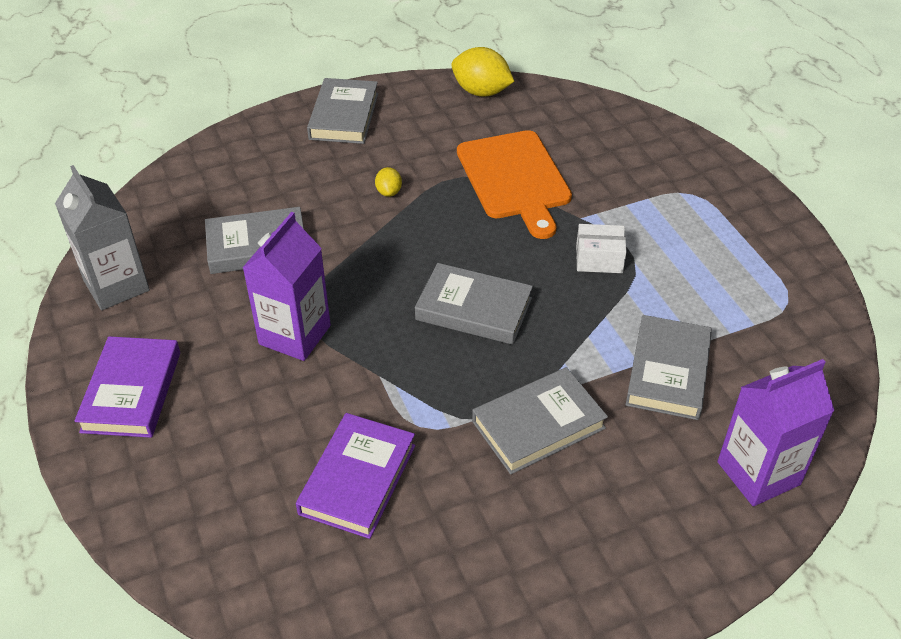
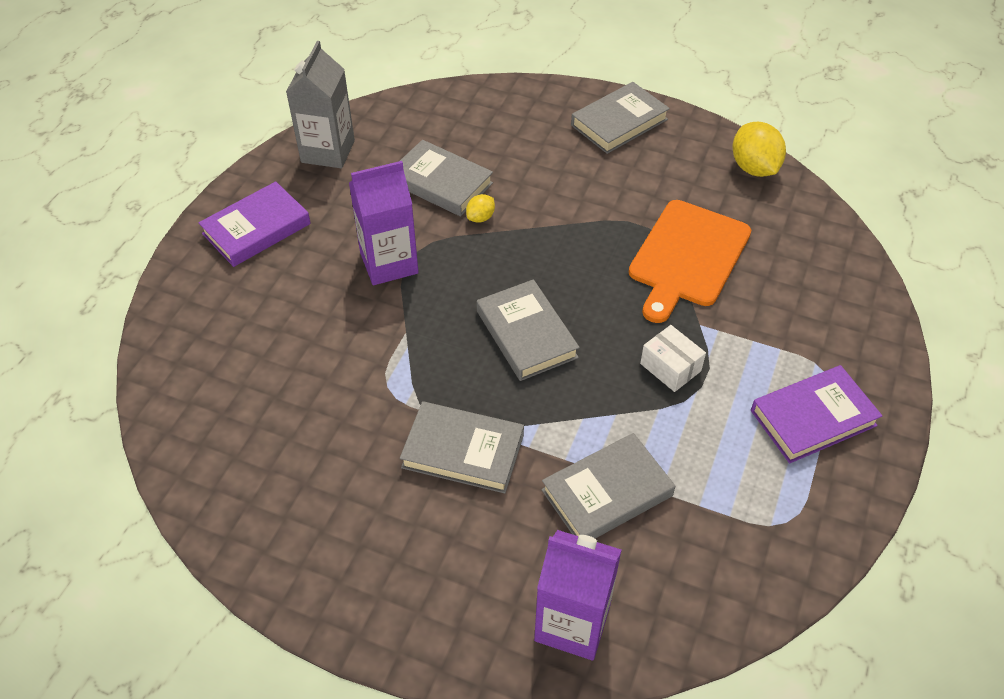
camera: 45 degrees right, 5 degrees up
(358, 479) = (308, 389): purple book -> purple book (813, 418)
(389, 192) = (578, 203): yellow lemon -> yellow lemon (480, 217)

